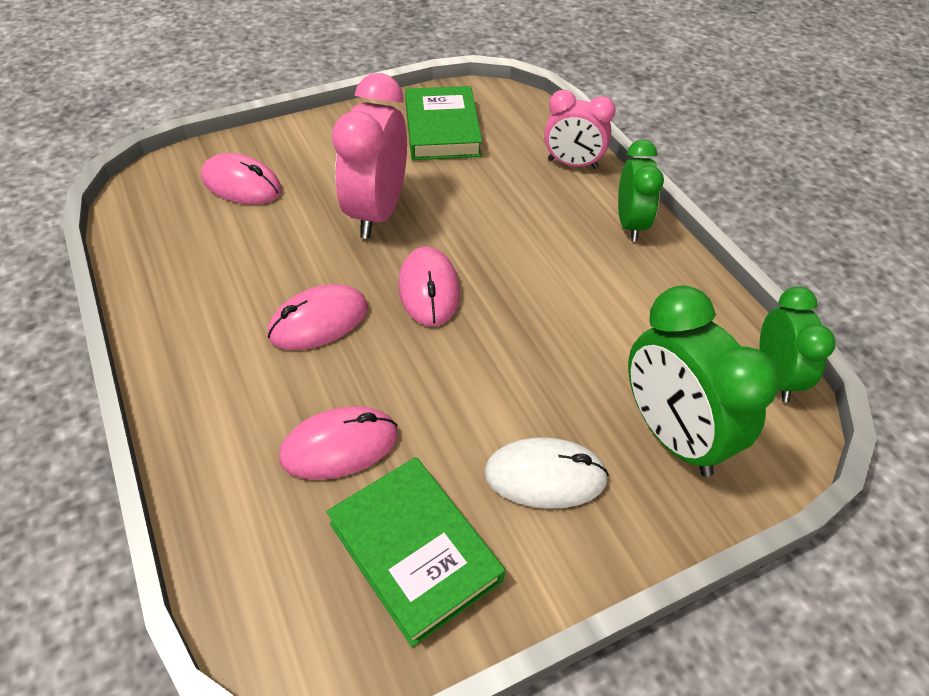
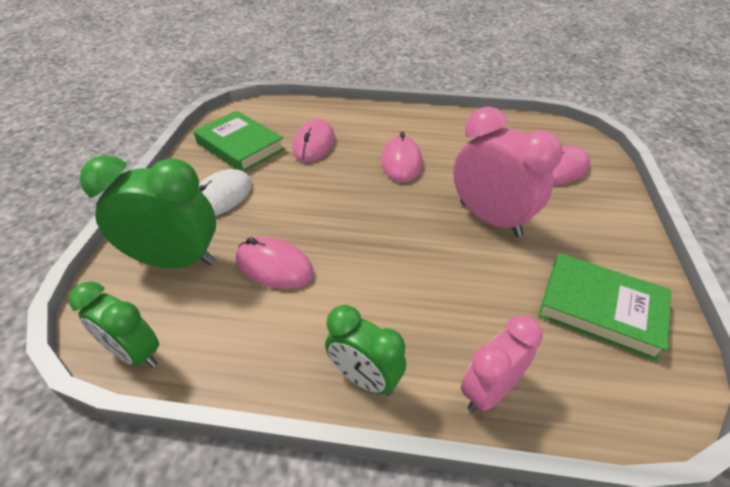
camera: 125 degrees right, 5 degrees down
(414, 552) = (240, 146): green book -> green book turned 45 degrees clockwise
(429, 290) = (390, 212): pink mouse -> pink mouse (274, 266)

